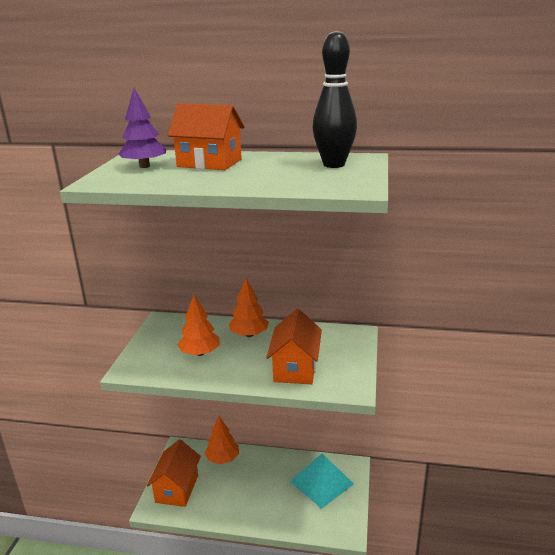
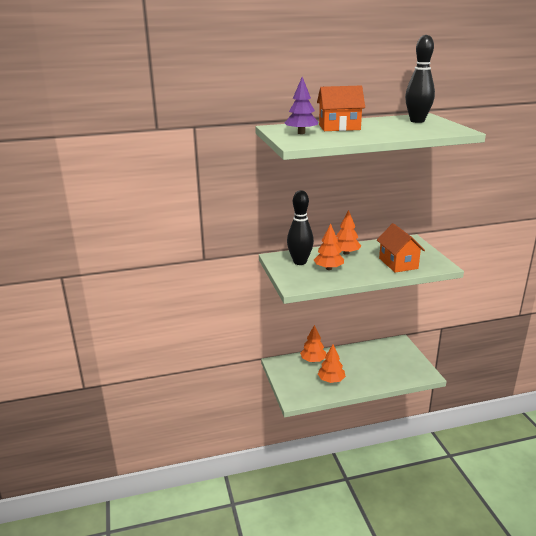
camera: 25 degrees left, 0 degrees up
(177, 488) = (299, 385): orange house -> none
(179, 334) = (300, 262): none -> black bowling pin
(218, 495) = (331, 380): none -> orange tree
(321, 482) = (389, 355): turquoise pyramid -> none

